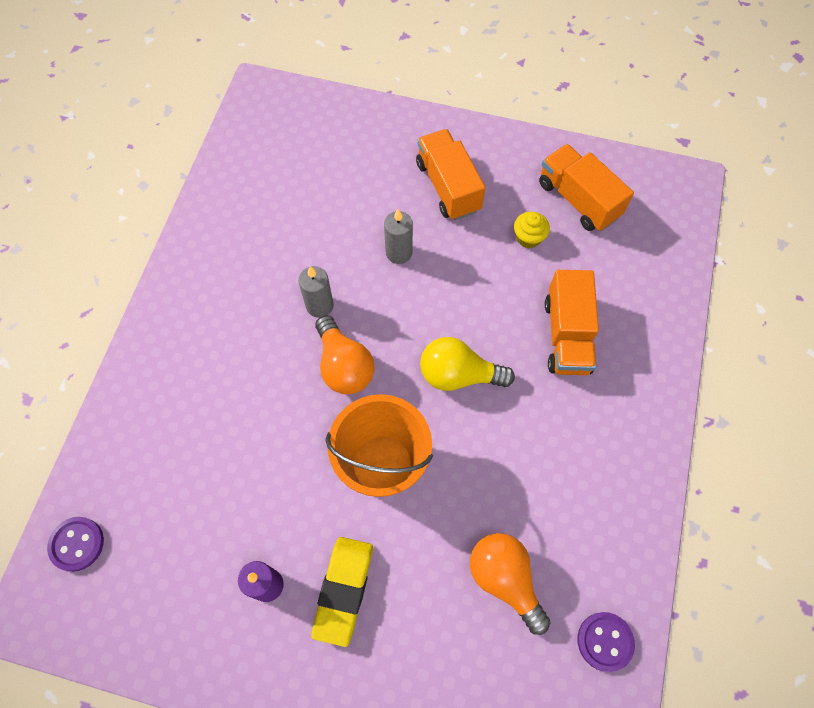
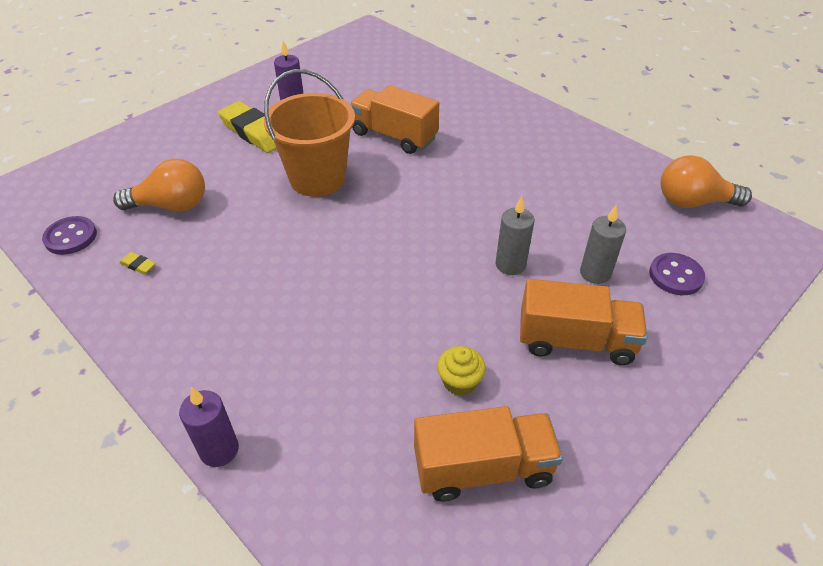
camera: 120 degrees right, 20 degrees down
(77, 544) = (392, 50): purple button -> purple button (675, 276)
(319, 305) = (487, 194): grey candle -> grey candle (595, 273)
(344, 366) = (418, 188): orange light bulb -> orange light bulb (693, 202)
(458, 375) = (350, 251): yellow light bulb -> none
(567, 335) = (319, 351): orange truck -> orange truck (394, 136)
(589, 540) = (138, 265): none -> yellow eraser
(677, 345) = (219, 450): none -> purple candle

